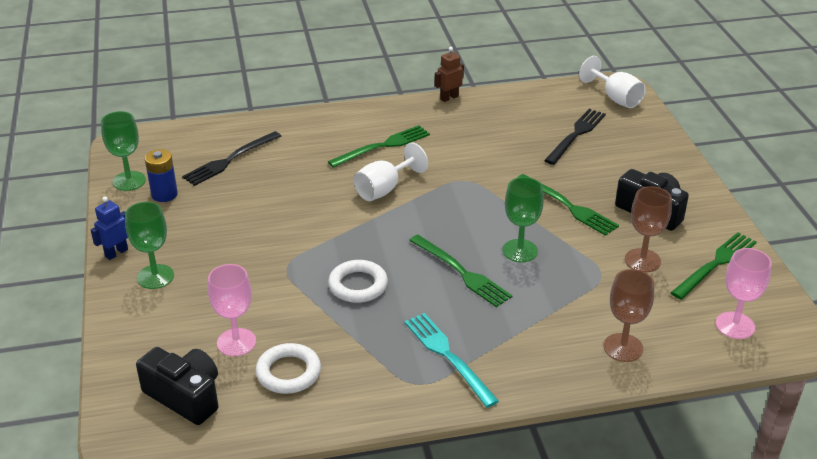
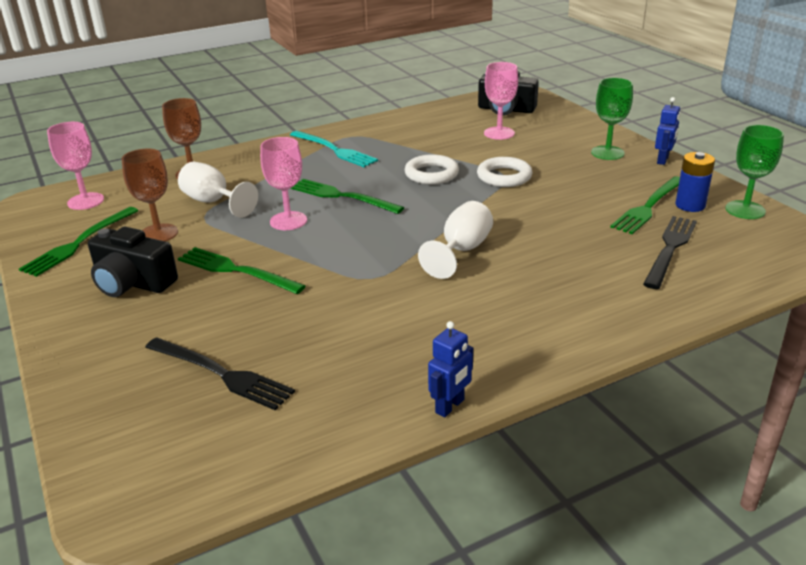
camera: 165 degrees right, 5 degrees down
(288, 372) = (447, 127): white ring -> white ring (504, 176)
(383, 146) = (500, 301): green fork -> green fork (648, 207)
(449, 98) = (450, 406): brown robot -> blue robot
(520, 251) = (288, 221): green goblet -> pink goblet
(576, 135) = (221, 374): black fork -> black fork turned 75 degrees counterclockwise
(616, 98) = (139, 473): white goblet -> white goblet (213, 202)

